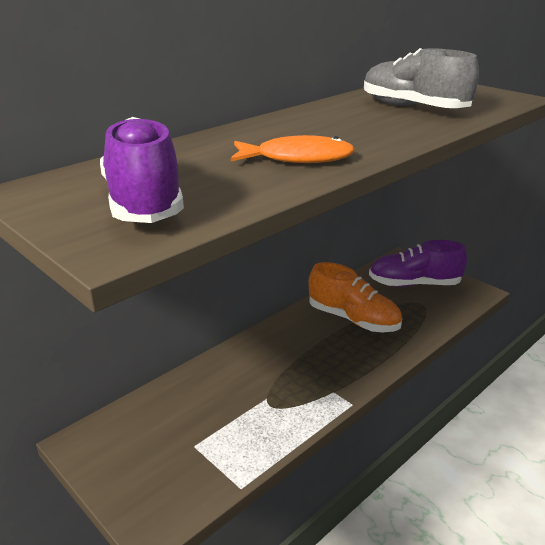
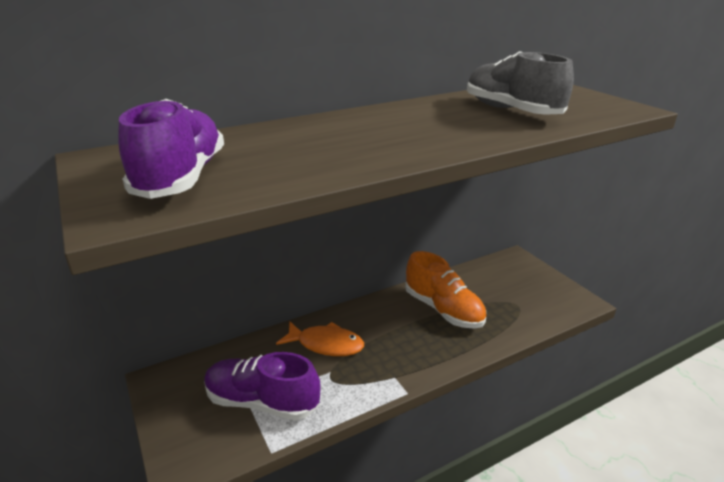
camera: 15 degrees right, 0 degrees up
(298, 158) = (354, 151): orange fish -> orange fish (326, 344)
(414, 284) = (518, 284): purple shoe -> purple shoe (262, 402)

